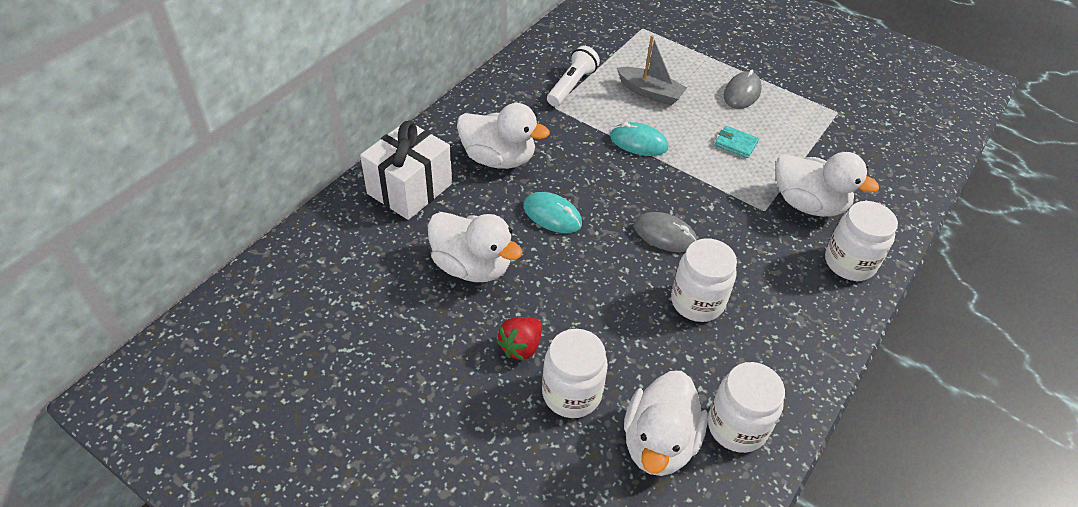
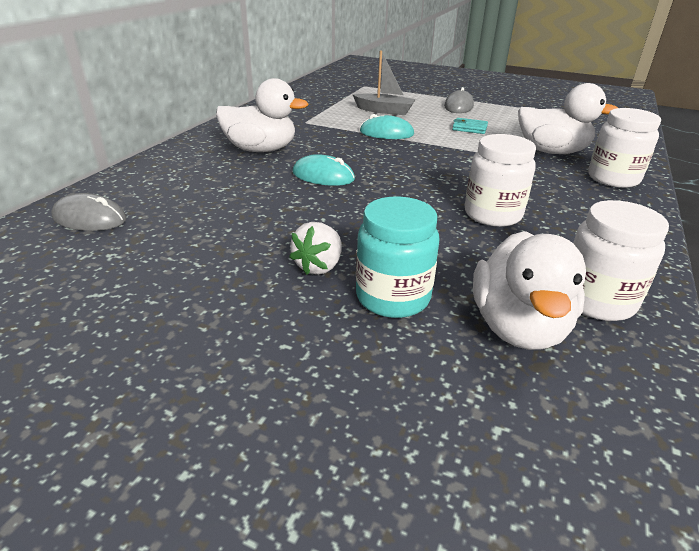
camera: 10 degrees left, 15 degrees down
(409, 188) = (173, 173): white gift -> none
(472, 266) = (248, 214): white duck -> none
(521, 347) = (319, 266): red strawberry -> white strawberry
(571, 393) = (393, 297): white jar -> turquoise jar
(572, 86) = (316, 112): white flashlight -> none
(665, 235) = (437, 178): grey mouse -> grey mouse (89, 218)

